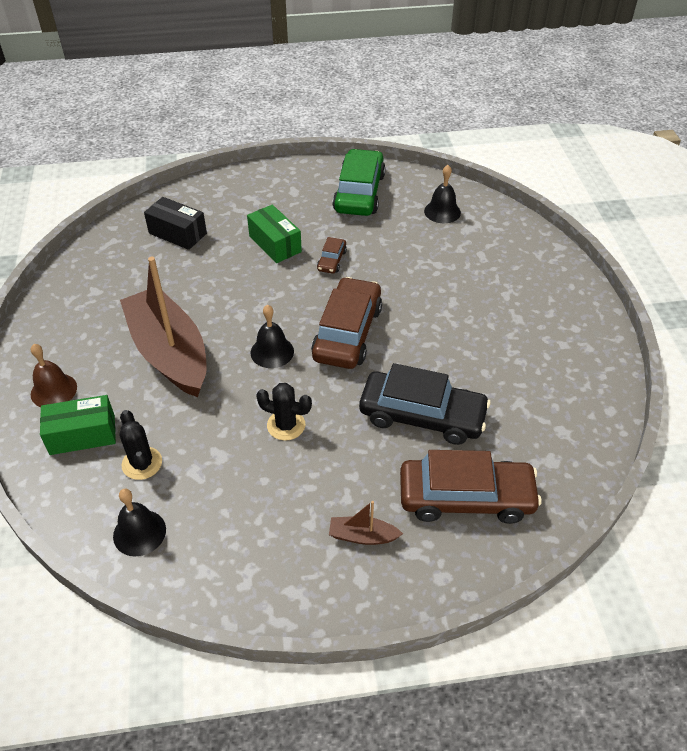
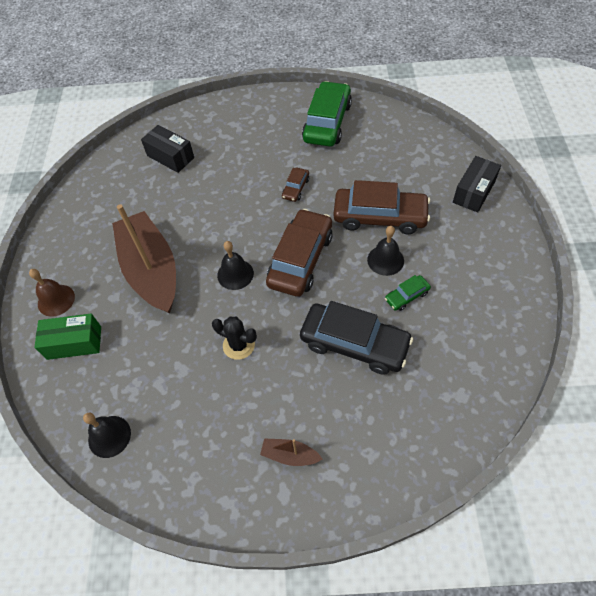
camera: 10 degrees right, 10 degrees up
(142, 463) = (118, 372): black cactus -> none
(275, 244) = (250, 170): green box -> none
(442, 211) = (397, 143): black bell -> black bell (385, 260)
(466, 497) = (382, 426): brown car -> brown car (379, 217)
(475, 364) = (406, 296): none -> green car
(535, 257) = (474, 192): none -> black box

